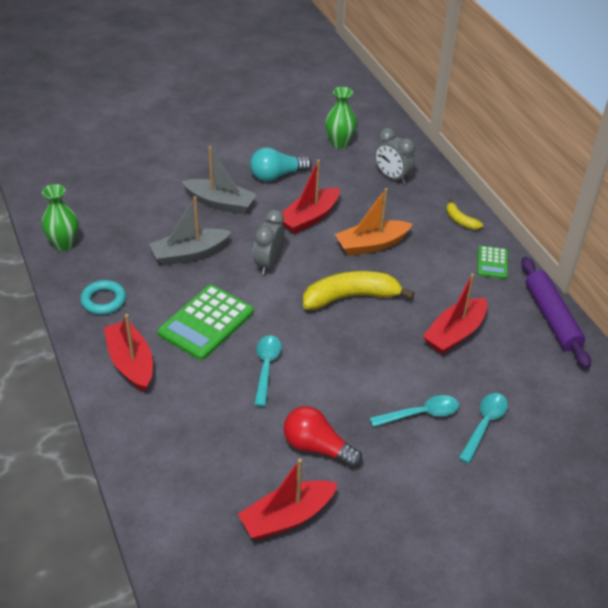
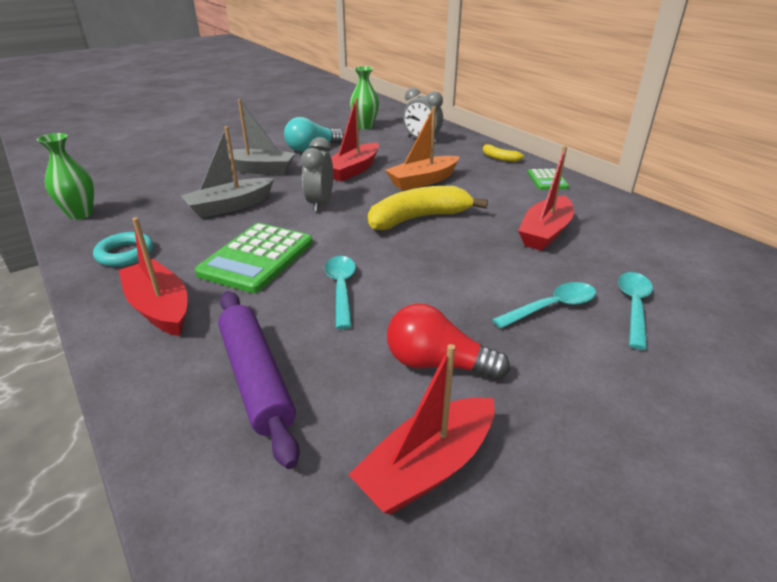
camera: 10 degrees left, 10 degrees down
(551, 318) = (633, 210): purple rolling pin -> purple rolling pin (256, 378)

